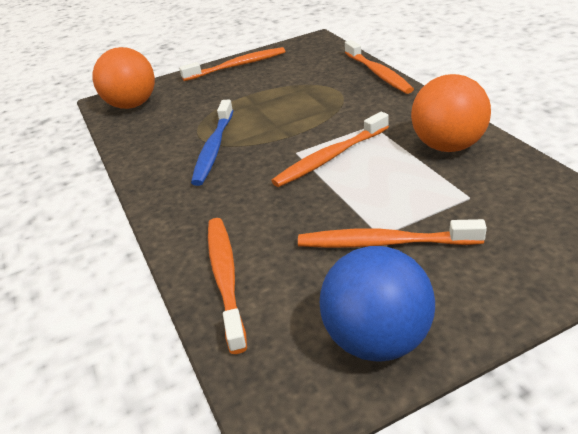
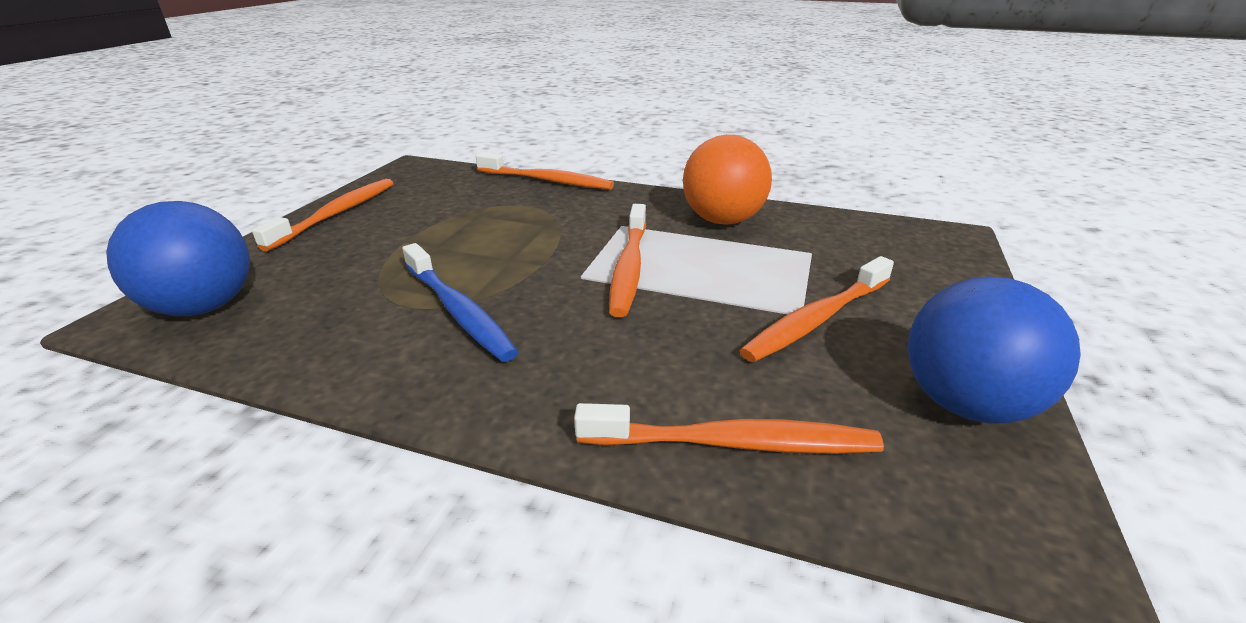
camera: 50 degrees left, 5 degrees down
(132, 105) = (204, 307): orange ball -> blue ball
(225, 278) = (733, 443): orange toothbrush -> orange toothbrush turned 150 degrees clockwise

